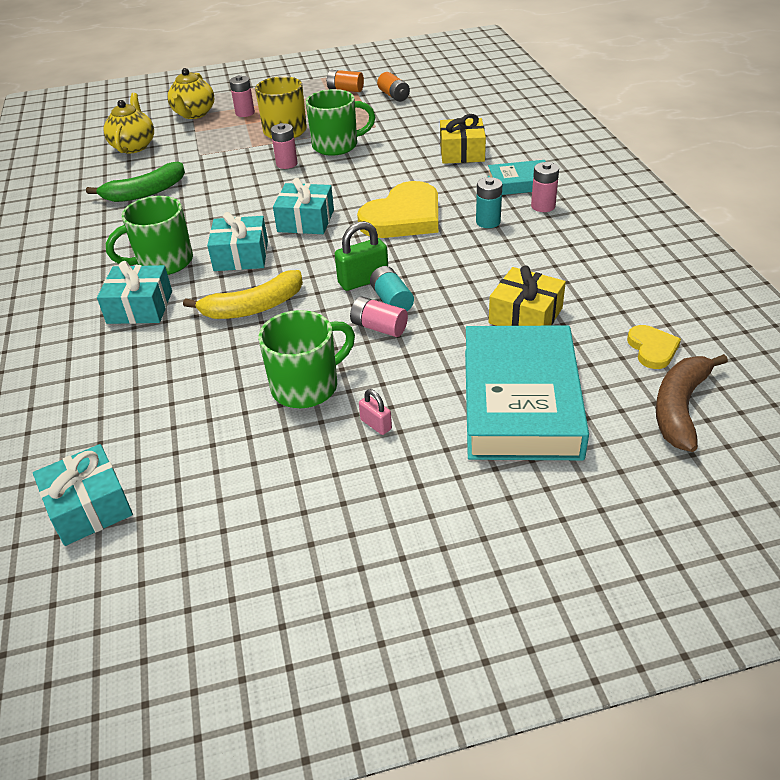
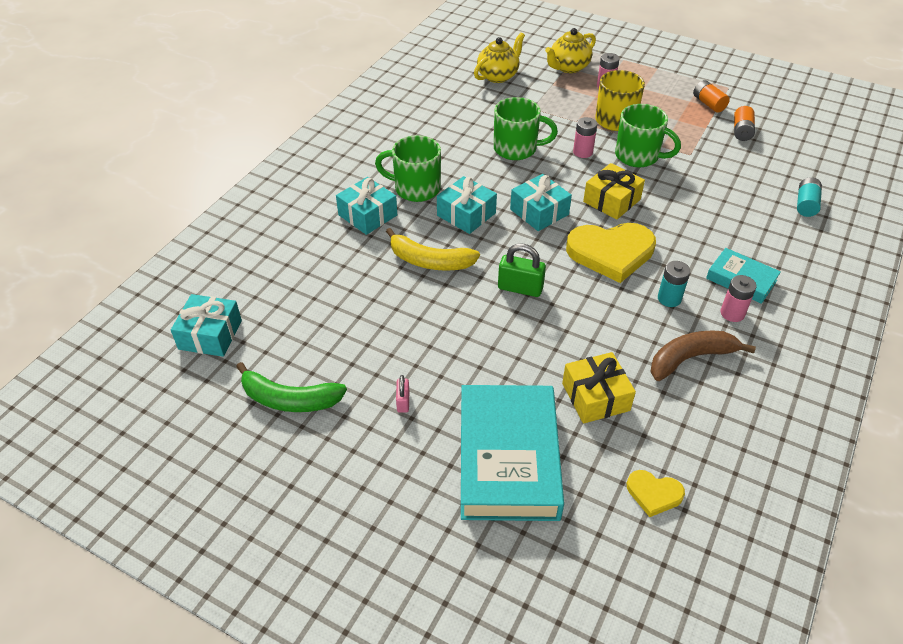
camera: 40 degrees right, 5 degrees up
(145, 192) = (464, 122): green banana -> green banana (289, 399)
(307, 386) = (395, 343): green mug -> green mug (516, 149)
(379, 327) = (487, 332): pink battery -> none
(392, 300) = (520, 317): turquoise battery -> turquoise battery (806, 204)
(462, 152) = (729, 221): yellow gift -> yellow gift (611, 200)
(521, 402) = (508, 458): turquoise book -> turquoise book turned 45 degrees counterclockwise
(652, 349) = (654, 494): yellow heart -> yellow heart turned 75 degrees clockwise
(680, 408) = (611, 553): brown banana -> brown banana (690, 358)

